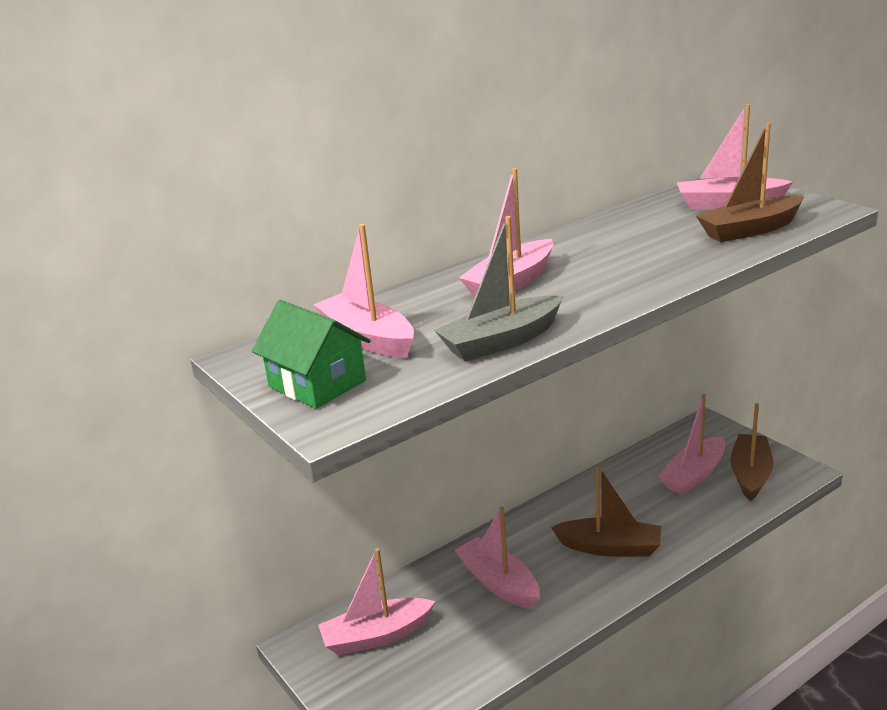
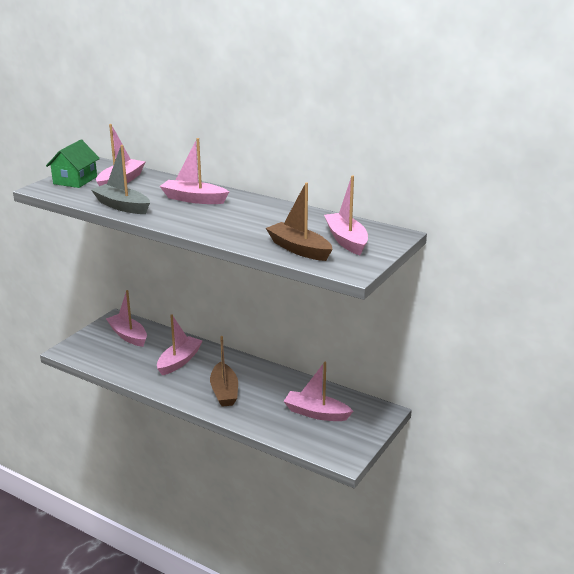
camera: 65 degrees right, 0 degrees up
(750, 474) = (329, 437): brown boat -> none

